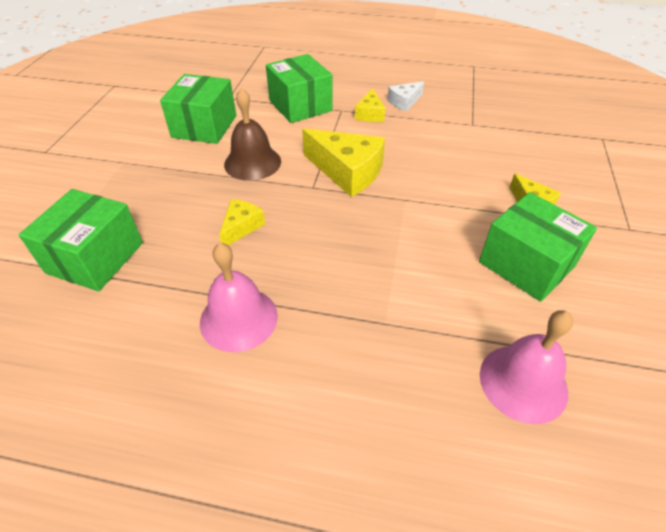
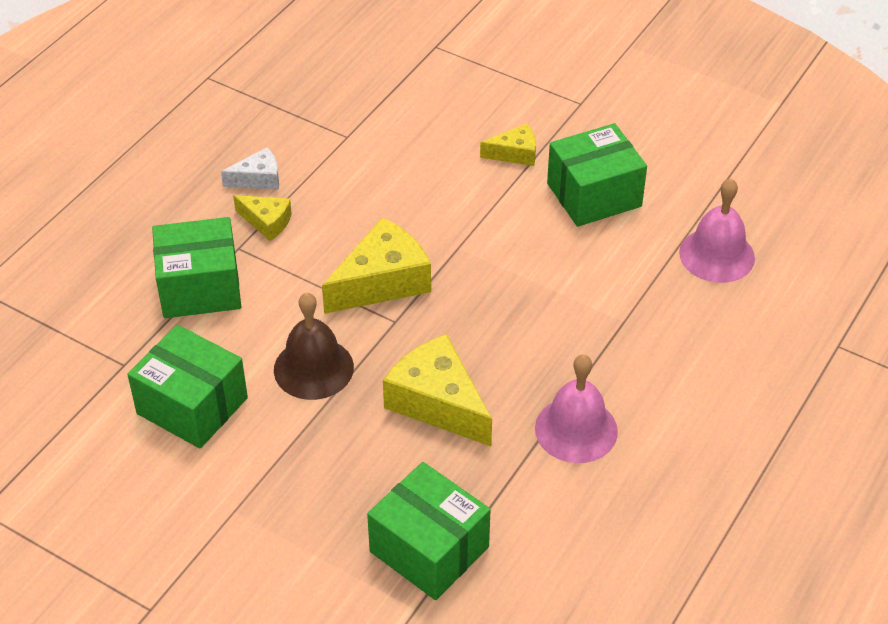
camera: 70 degrees left, 0 degrees up
(241, 227) = (437, 403): yellow cheese -> yellow cheese, size x1.84
(404, 102) = (258, 179): white cheese -> white cheese turned 90 degrees counterclockwise

